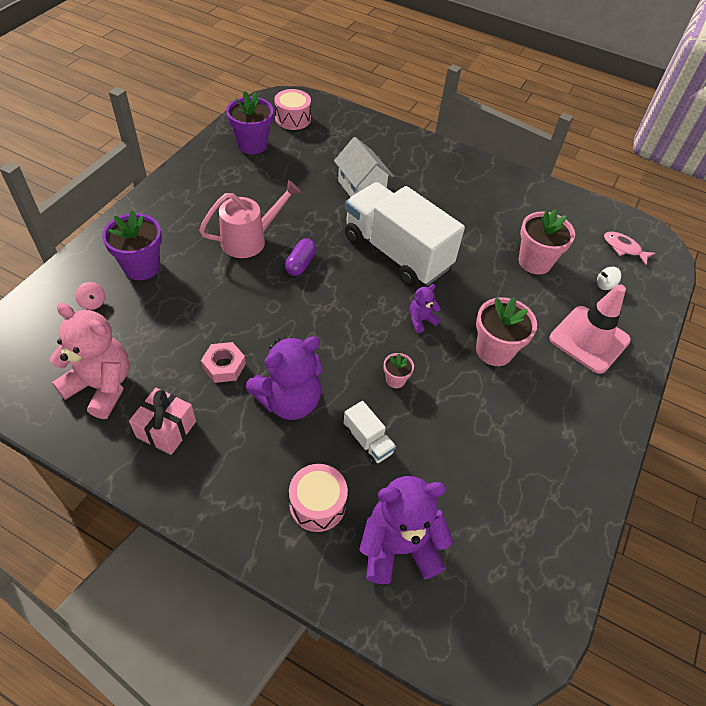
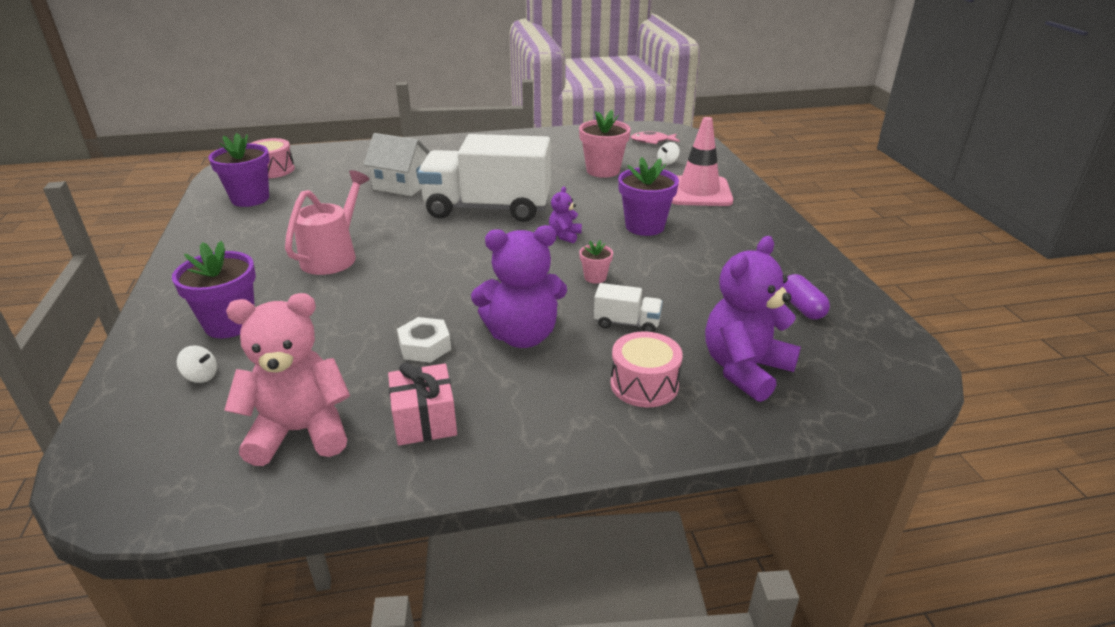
camera: 35 degrees left, 20 degrees down
(93, 303) = (201, 376): pink spinning top -> white spinning top
(224, 366) = (425, 346): pink nut -> white nut
(289, 400) = (522, 336): purple teddy bear -> purple teddy bear turned 60 degrees clockwise
(300, 264) = (408, 250): purple capsule -> purple capsule (802, 308)
(494, 351) = (644, 226): pink flower pot -> purple flower pot

